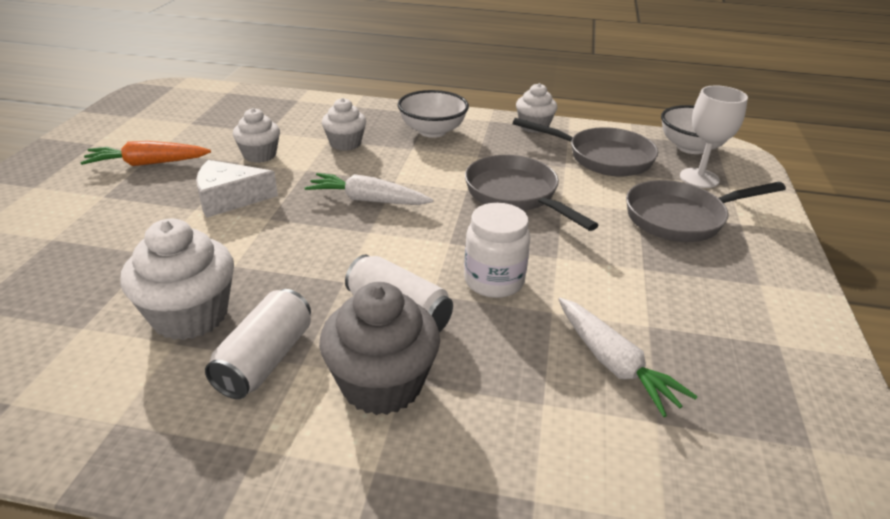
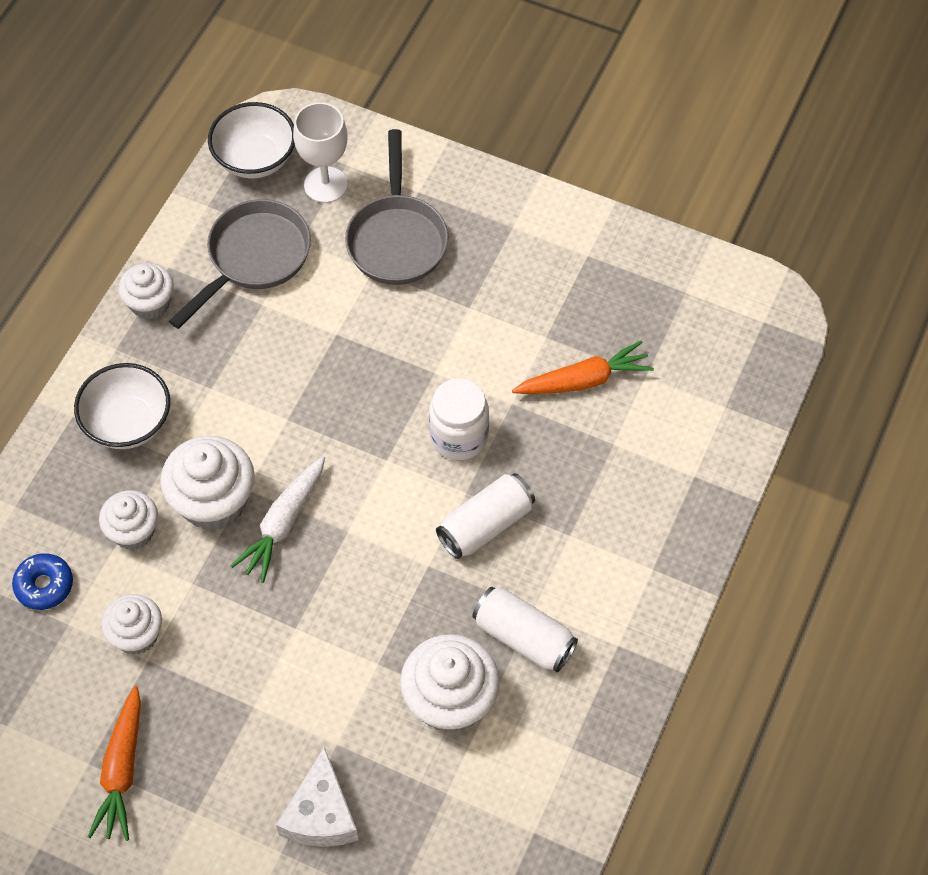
camera: 75 degrees left, 25 degrees up
(229, 199) = (241, 670): white cheese -> white cheese (321, 814)
(296, 121) = (44, 585): none -> blue donut
(379, 169) = (213, 501): none -> white cupcake
(382, 384) = (570, 552): grey cupcake -> none
(515, 195) = (312, 374): grey pan -> none
(614, 364) = (584, 380): white carrot -> orange carrot

